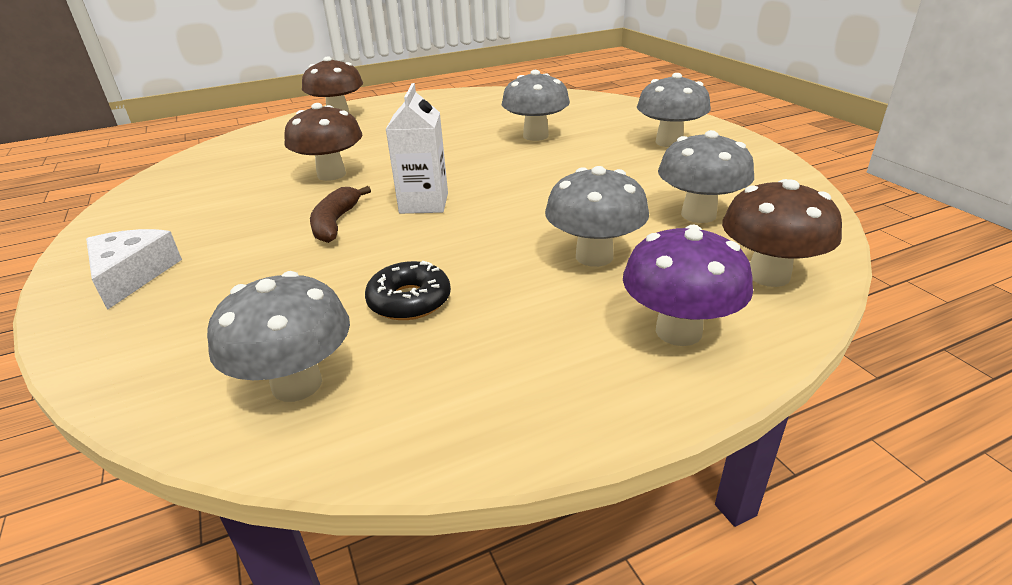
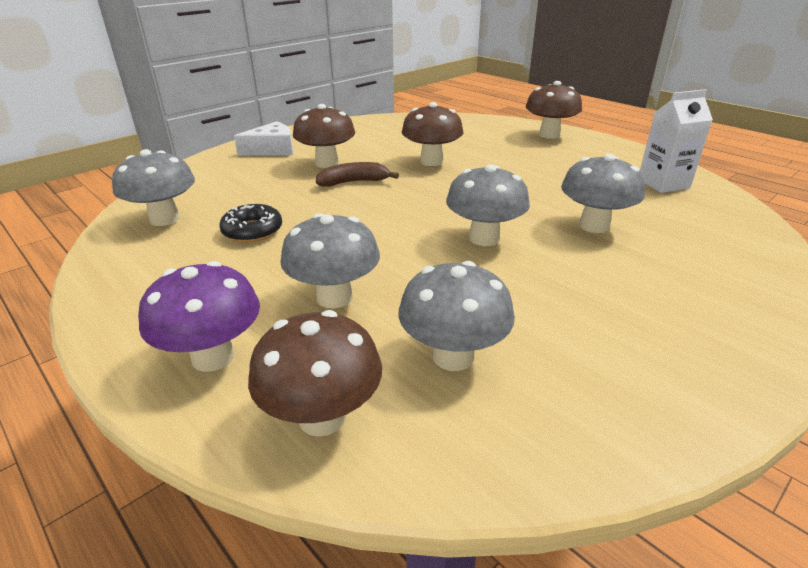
camera: 70 degrees right, 0 degrees up
(251, 235) = (327, 163): none -> brown mushroom
(424, 203) = (401, 204): white carton -> white carton (663, 184)
(669, 142) = (668, 317): grey mushroom -> grey mushroom (484, 238)

